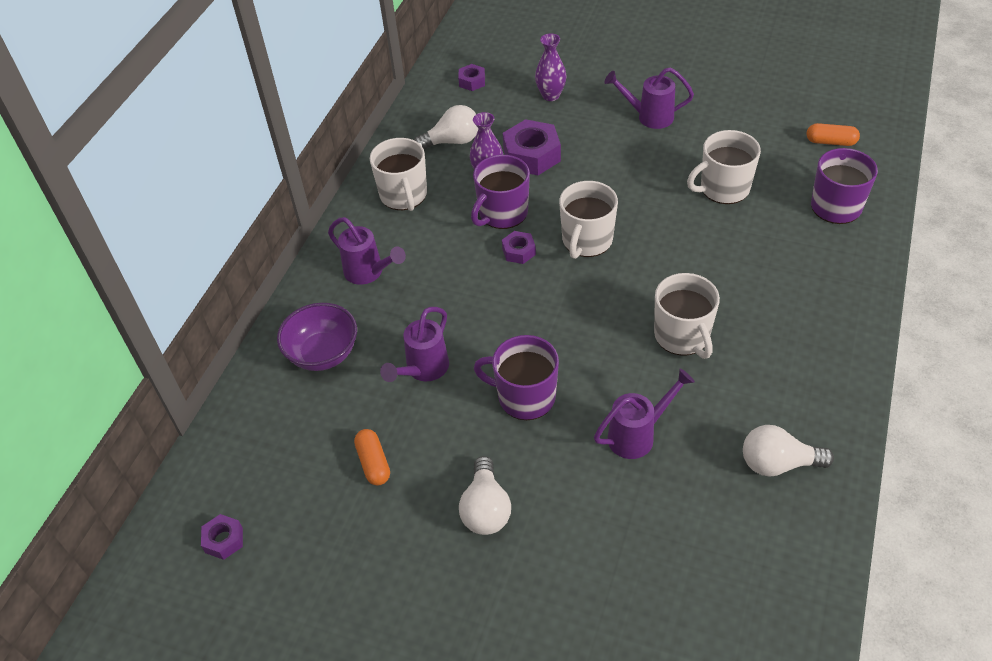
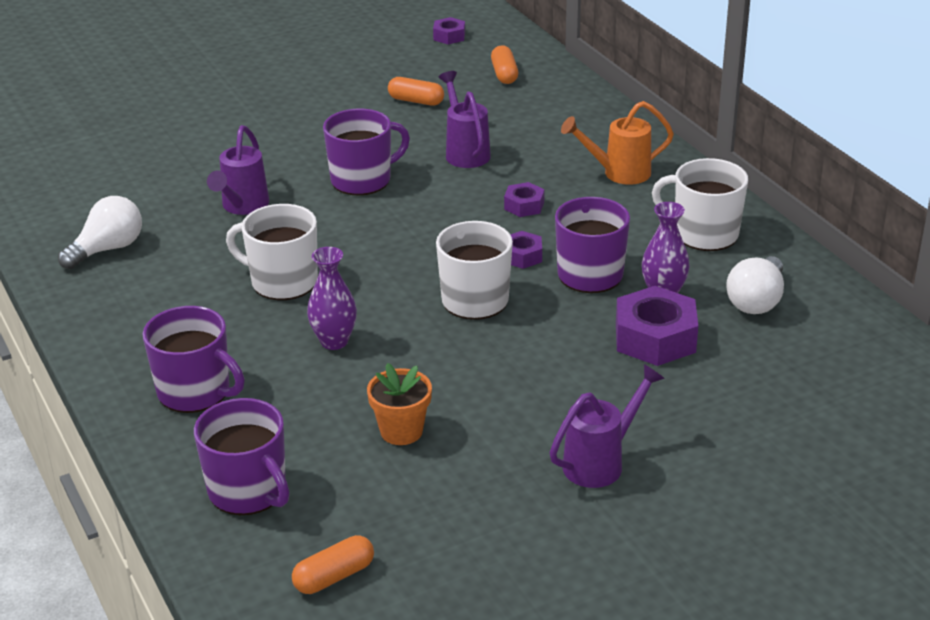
camera: 130 degrees right, 15 degrees down
(270, 441) = (504, 74): none -> orange capsule
(323, 354) = (555, 120): purple bowl -> none
(369, 273) = (618, 173): purple watering can -> orange watering can
(472, 81) = (865, 371): purple nut -> purple nut (524, 206)
(486, 509) = (304, 123): white light bulb -> none
(550, 95) = (752, 413): purple vase -> purple vase (334, 341)
(723, 188) = (401, 431): white mug -> orange flower pot
(814, 285) = (195, 392): none -> purple mug

